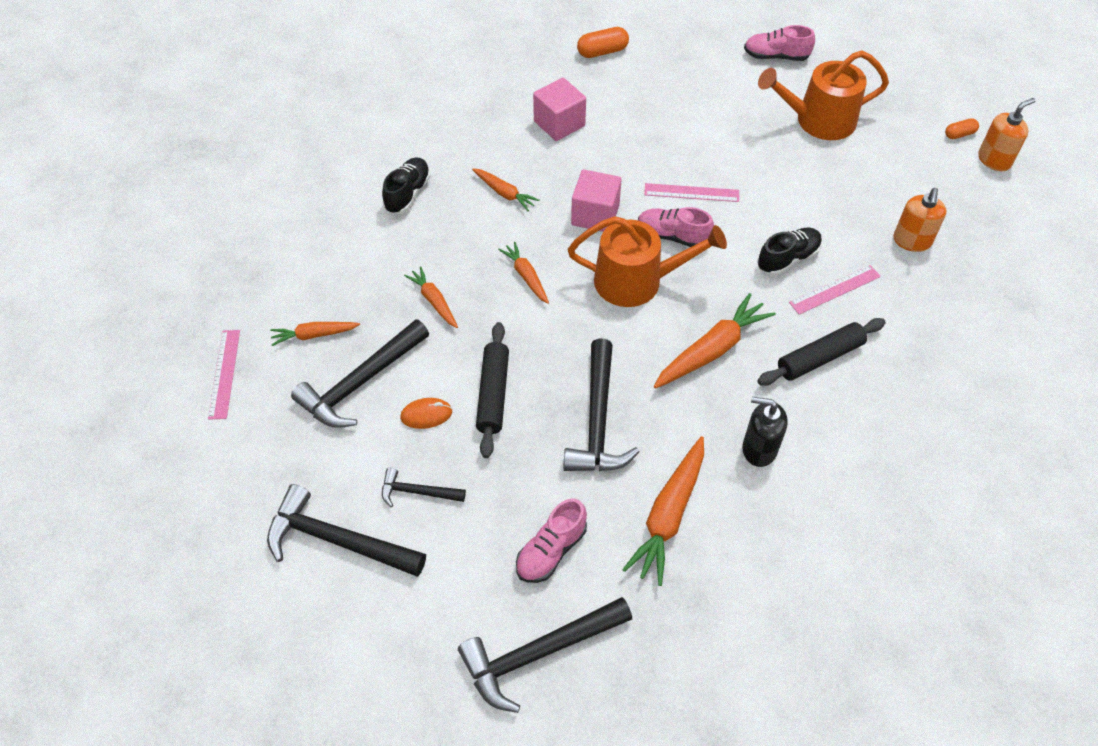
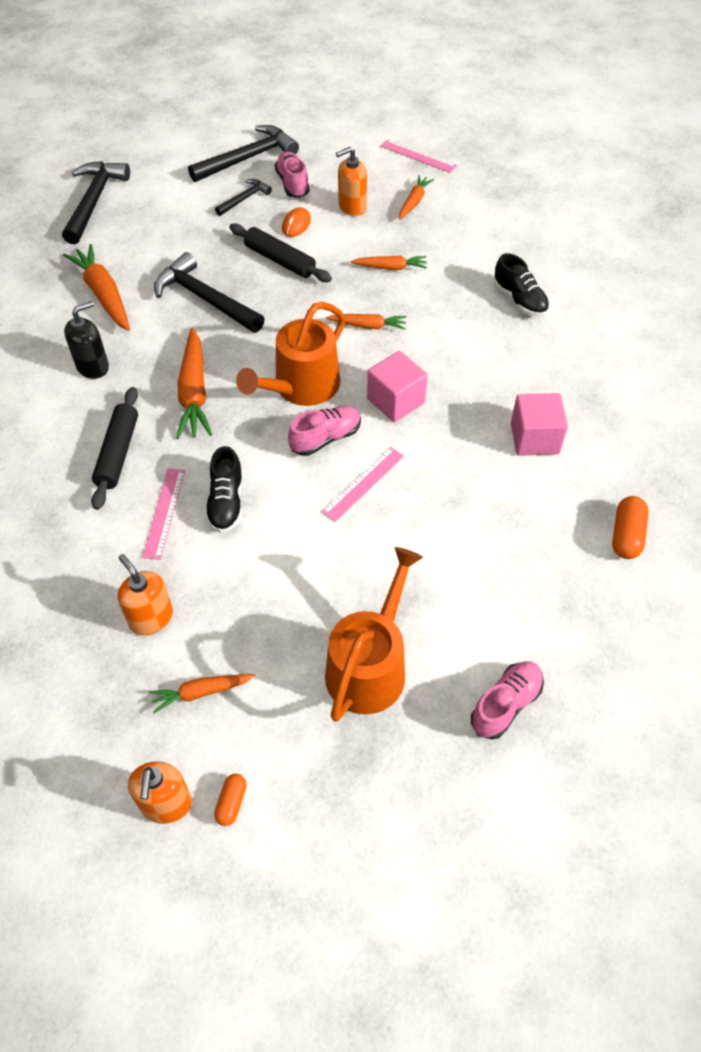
camera: 125 degrees right, 0 degrees up
(361, 383) = (352, 207): black hammer -> orange soap dispenser
(504, 193) = (471, 357): orange carrot -> orange carrot (201, 692)
(551, 550) = (144, 234): pink shoe -> pink shoe (292, 184)

